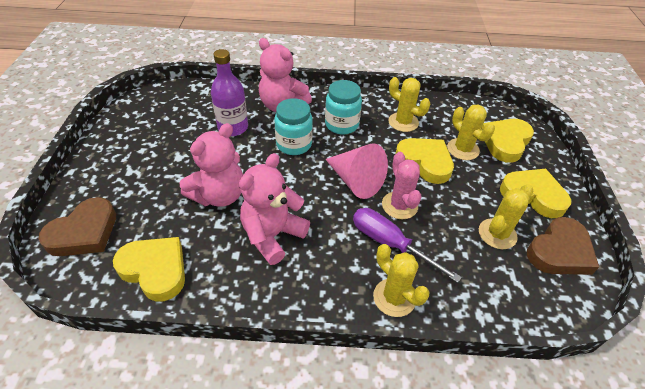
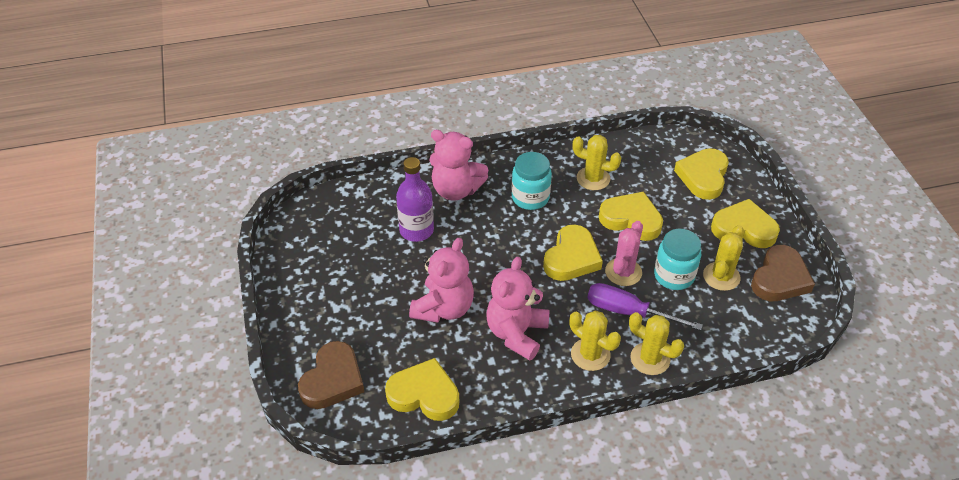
camera: 15 degrees left, 0 degrees up
(294, 144) = (491, 233): turquoise jar -> turquoise jar (674, 276)
(356, 181) = (571, 258): pink cone -> yellow heart
(399, 205) = (623, 272): pink cactus -> pink cactus turned 60 degrees clockwise
(463, 149) = (664, 195): yellow cactus -> yellow cactus (590, 354)

